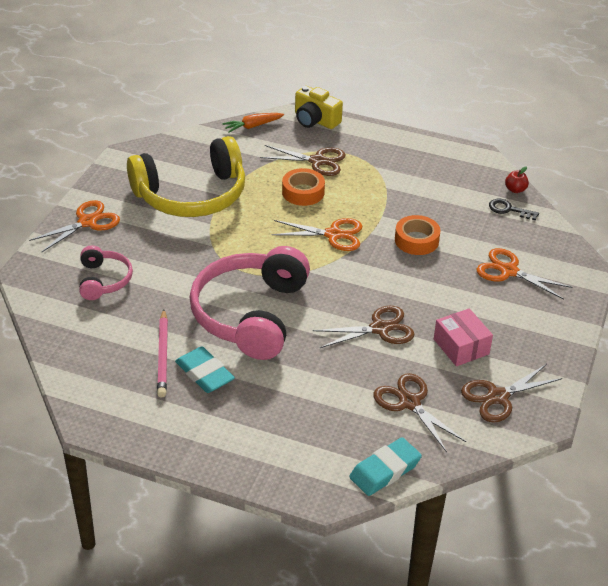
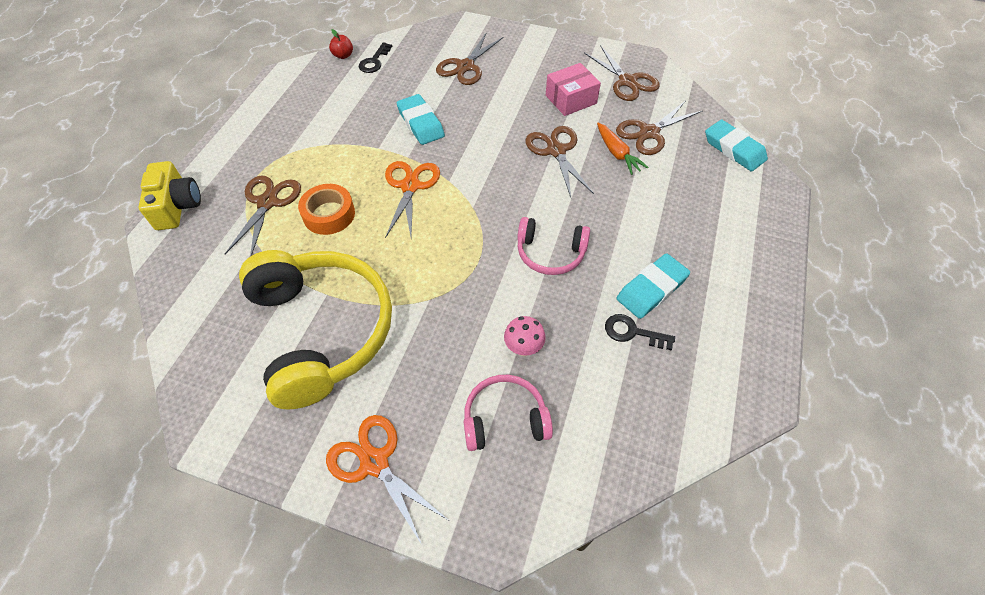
camera: 90 degrees left, 15 degrees up
(159, 293) = (523, 348): none -> pink mushroom
(163, 355) = (632, 332): pink pencil -> black key
(251, 314) = (550, 253): pink headphones -> pink headphones, size x0.50
(252, 126) = (172, 272): orange carrot -> orange carrot (617, 154)
(315, 120) = (177, 206): yellow camera -> yellow camera turned 45 degrees counterclockwise
(416, 240) = (420, 123): orange tape -> turquoise eraser
(509, 271) = (465, 66): orange scissors -> brown scissors

